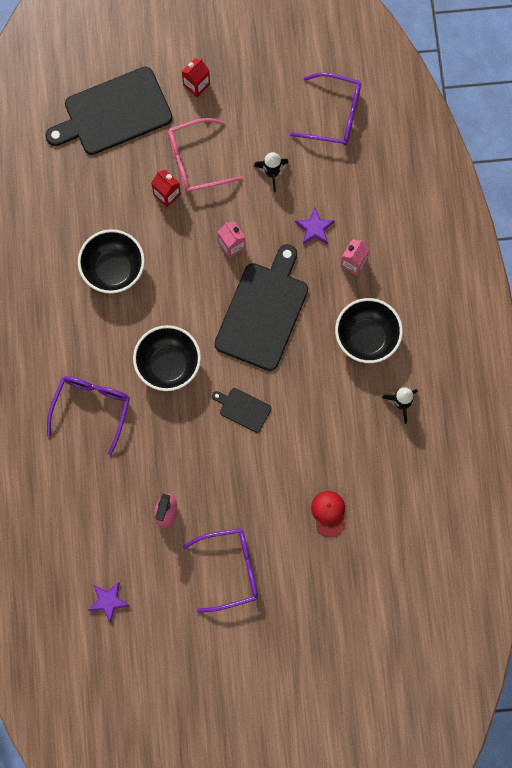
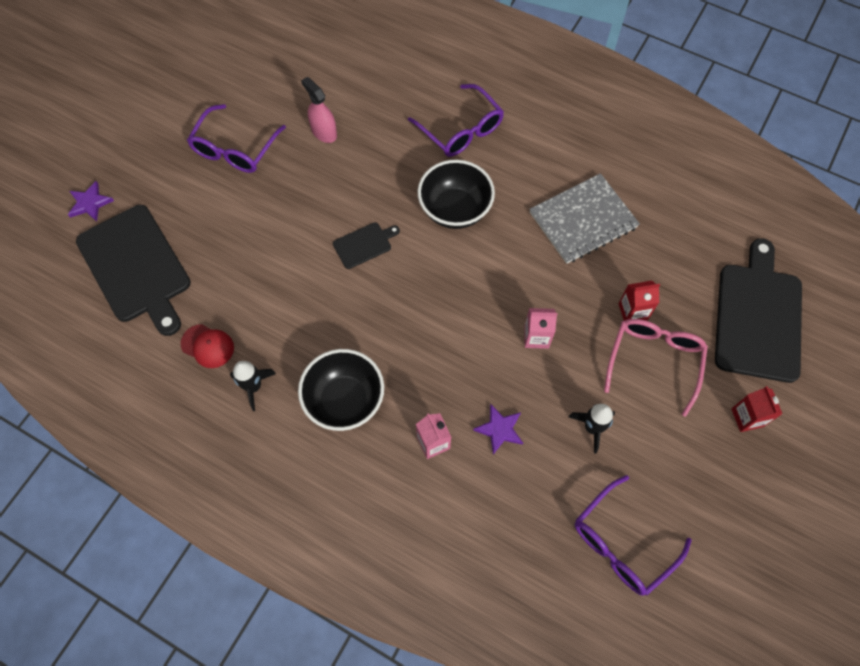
camera: 125 degrees right, 10 degrees down
(108, 601) = (289, 53): purple star -> purple star (90, 203)
(113, 269) = (583, 220): black bowl -> grey notebook
(263, 312) = (445, 321): black cutting board -> black cutting board (136, 267)
(329, 513) = (211, 253): red cap -> red cap (207, 346)

